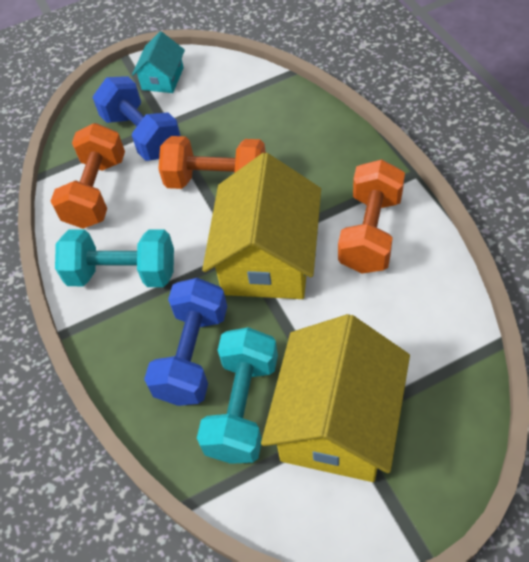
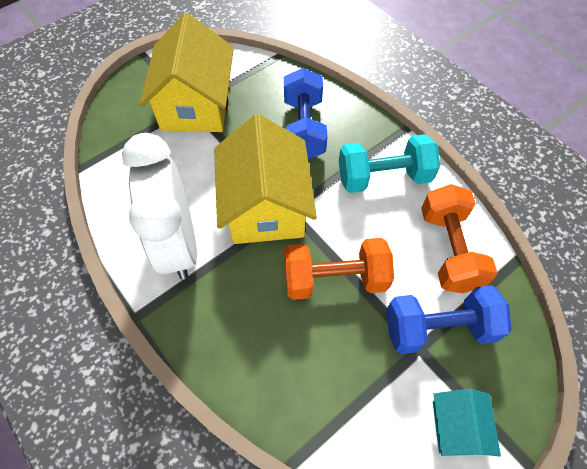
camera: 160 degrees right, 5 degrees up
(142, 135) = (438, 328): blue dumbbell -> blue dumbbell turned 45 degrees counterclockwise
(242, 407) = (259, 104): turquoise dumbbell -> none
(370, 232) = (178, 243): orange dumbbell -> white clock

